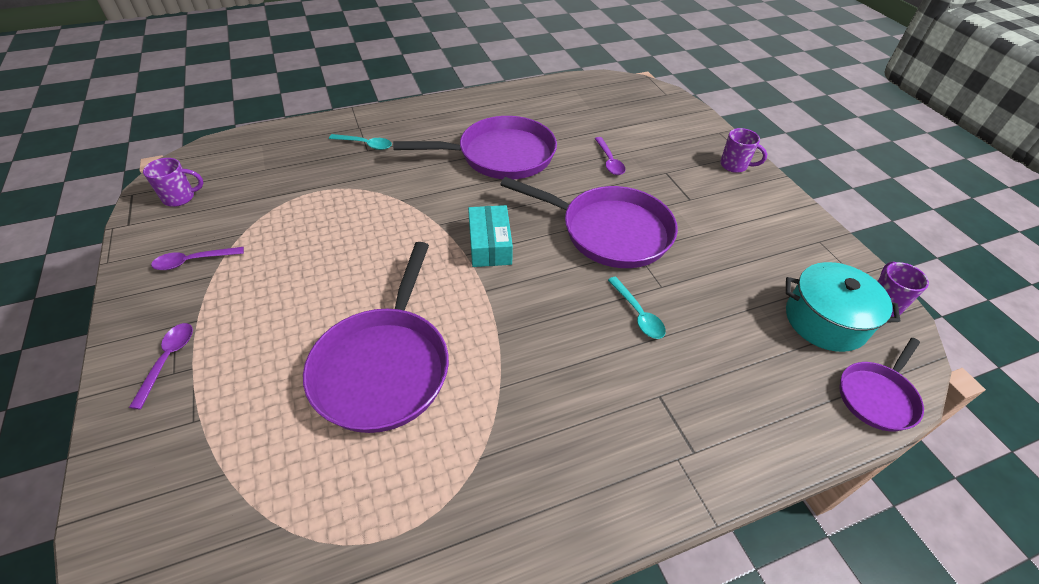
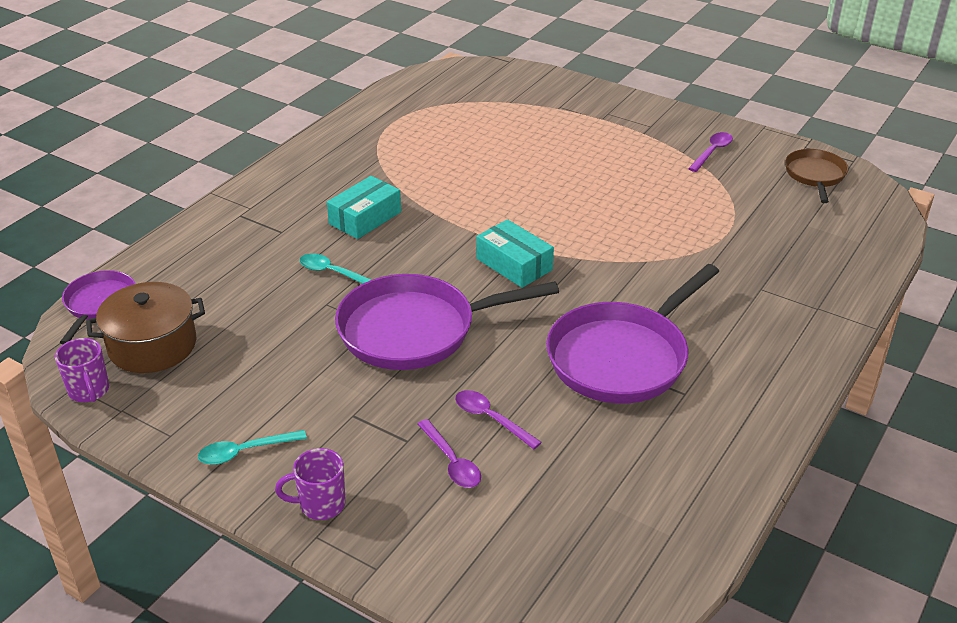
camera: 145 degrees right, 10 degrees down
(168, 360) = (621, 115): purple spoon -> purple spoon (451, 462)
(180, 198) = (815, 175): purple mug -> brown pan
(365, 145) = (773, 293): turquoise spoon -> turquoise spoon (245, 452)
(384, 367) = (488, 166): purple pan -> none
(565, 365) = (365, 218): none -> turquoise box
(825, 320) = (152, 345): turquoise pot -> brown pot

